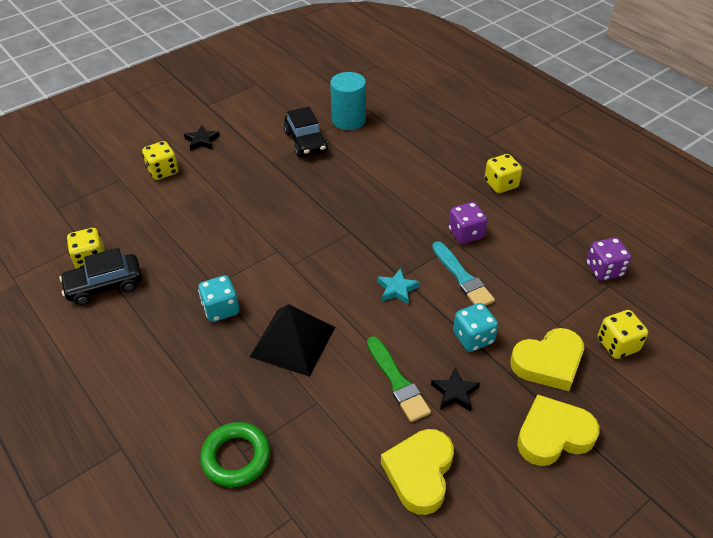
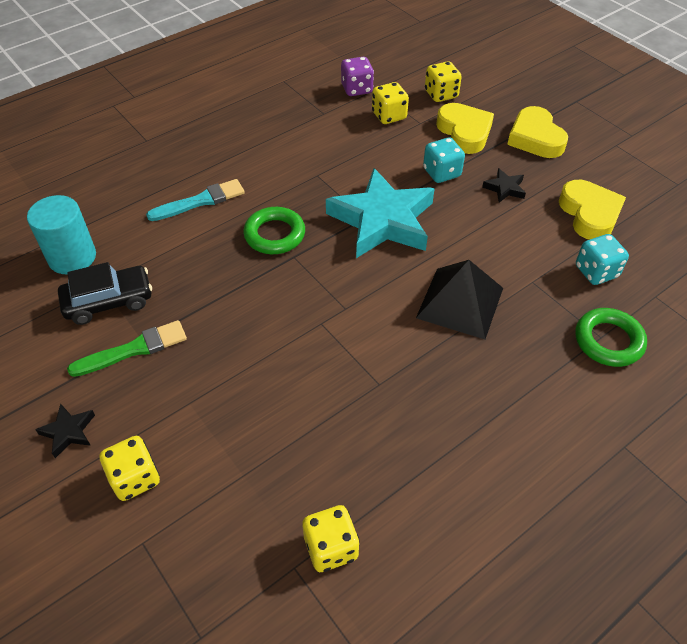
camera: 90 degrees left, 5 degrees up
(105, 286) = (383, 516): black car -> none
(221, 309) = (418, 372): turquoise dice -> turquoise dice (596, 272)
(375, 219) = (274, 235): none -> green ring
(397, 289) = (382, 220): turquoise star -> turquoise star, size x2.45
(397, 382) = (499, 224): green brush -> green brush (134, 349)
(420, 473) = (589, 214): yellow heart -> yellow heart turned 120 degrees counterclockwise
(462, 277) = (366, 174): turquoise brush -> turquoise brush (200, 201)
(466, 234) = (304, 167): purple dice -> none
(501, 184) = (230, 137): yellow dice -> yellow dice (389, 116)

